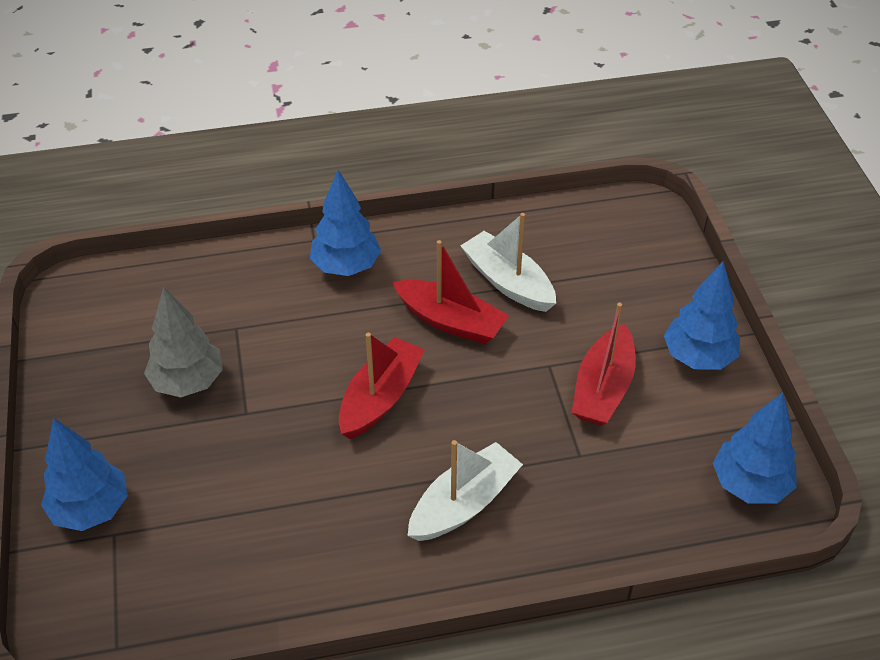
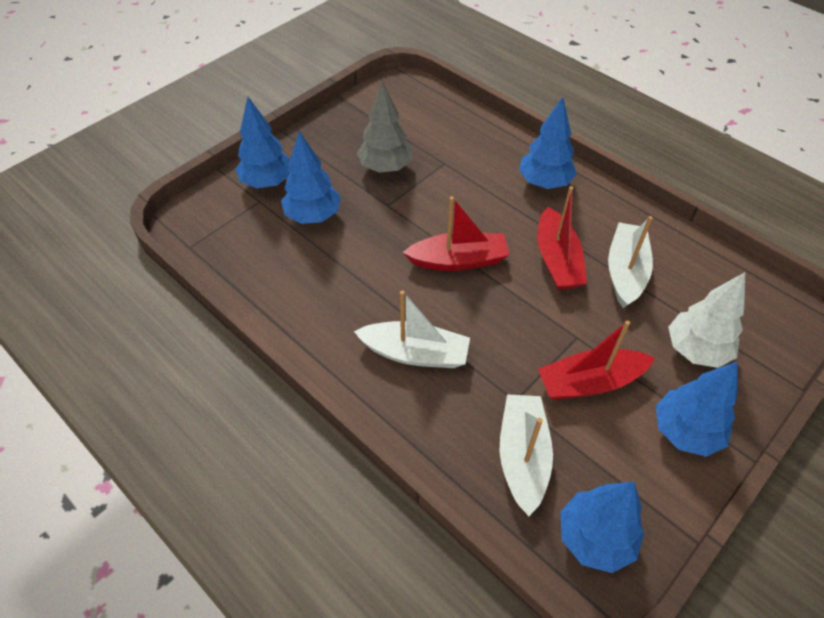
camera: 55 degrees right, 5 degrees up
(193, 492) = (313, 216): none -> blue tree
(628, 294) = (696, 350): none -> white tree
(640, 487) = (522, 457): none -> white boat

